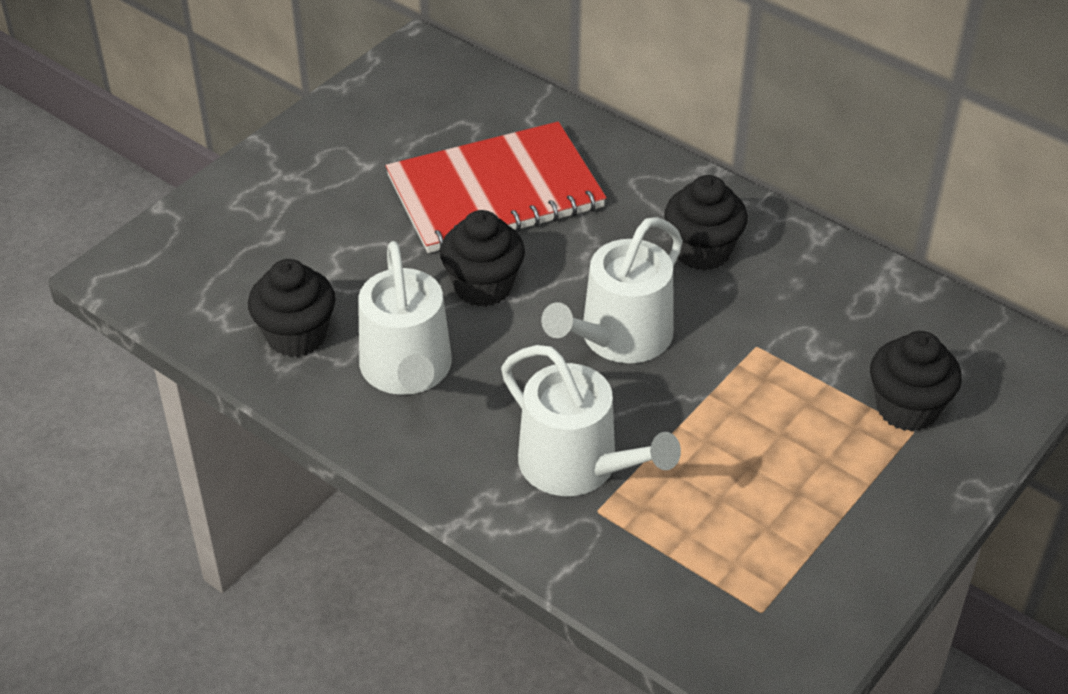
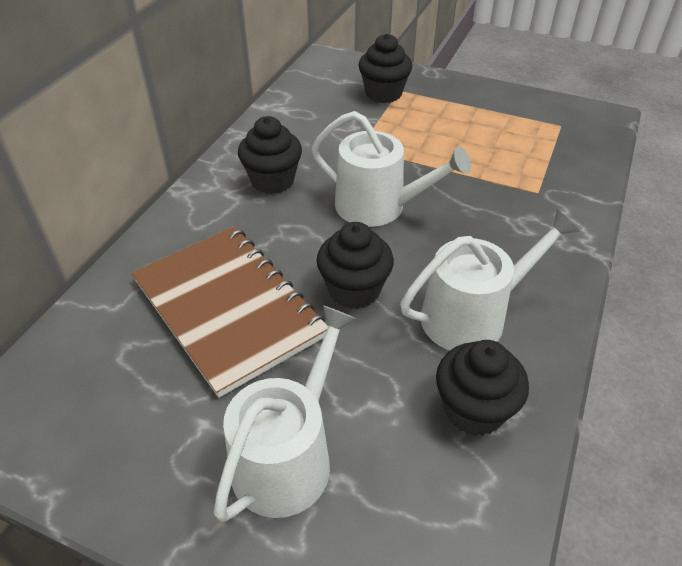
camera: 105 degrees left, 0 degrees up
(495, 192) = (228, 308): red notebook -> brown notebook
(577, 466) = (507, 206): white watering can -> white watering can (288, 456)

